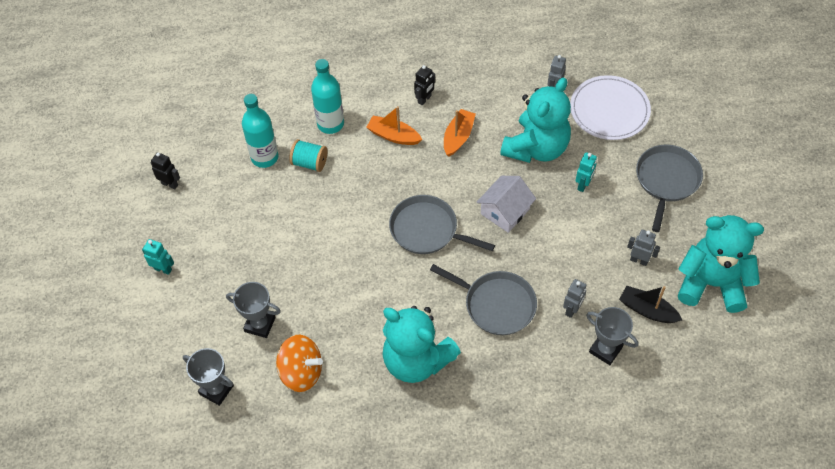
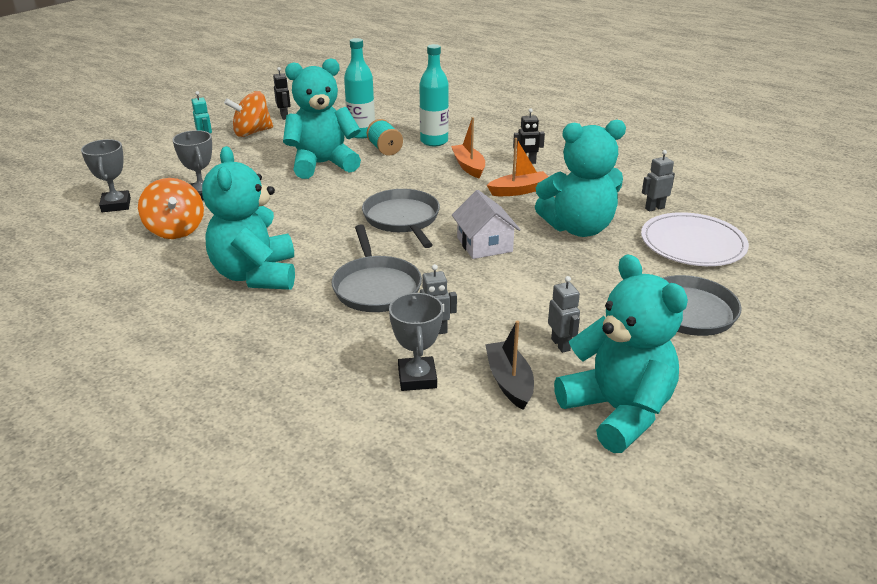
camera: 45 degrees right, 25 degrees down
(177, 226) = (252, 132): none -> orange spinning top
(291, 218) = (322, 164): none -> turquoise teddy bear
(505, 211) = (484, 244): white house -> white house turned 75 degrees clockwise
(583, 185) = (586, 269): turquoise robot -> none

